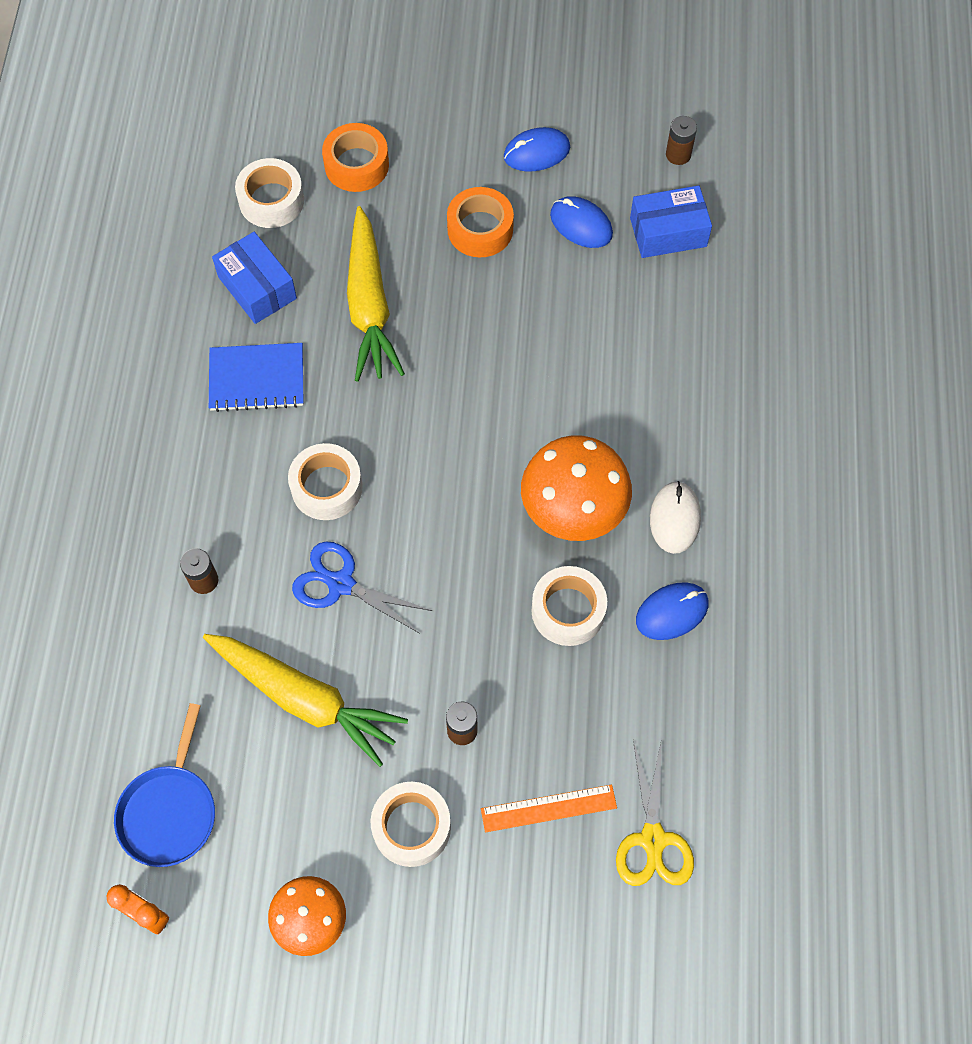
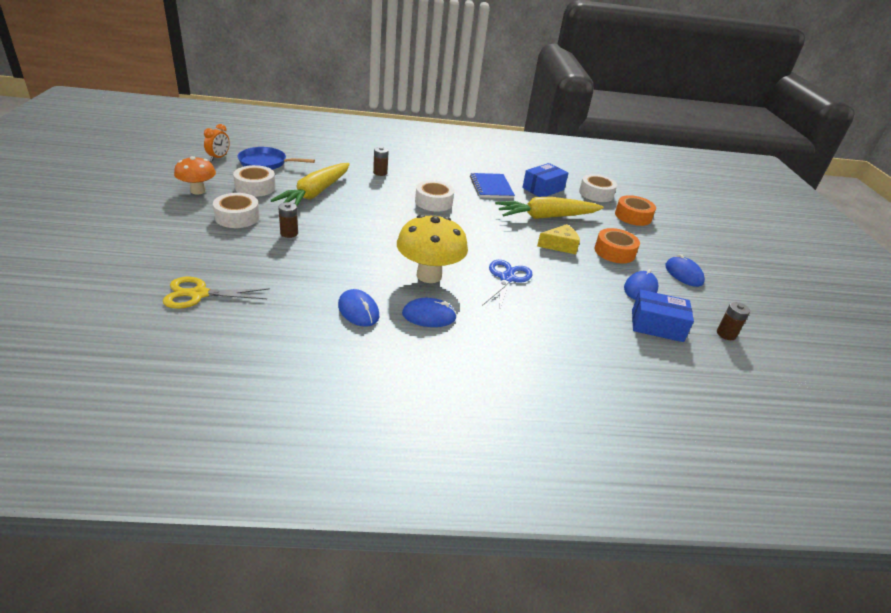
camera: 80 degrees right, 30 degrees down
(340, 584) = (378, 204): blue scissors -> blue scissors (507, 278)
(466, 305) = (560, 245): none -> yellow cheese
(548, 808) = (233, 258): orange ruler -> none
(568, 610) = (361, 270): white tape -> white tape (255, 187)
(573, 512) = (429, 275): orange mushroom -> yellow mushroom
(668, 232) = (657, 325): blue box -> blue box turned 60 degrees counterclockwise
(675, 518) = (429, 316): white mouse -> blue mouse

